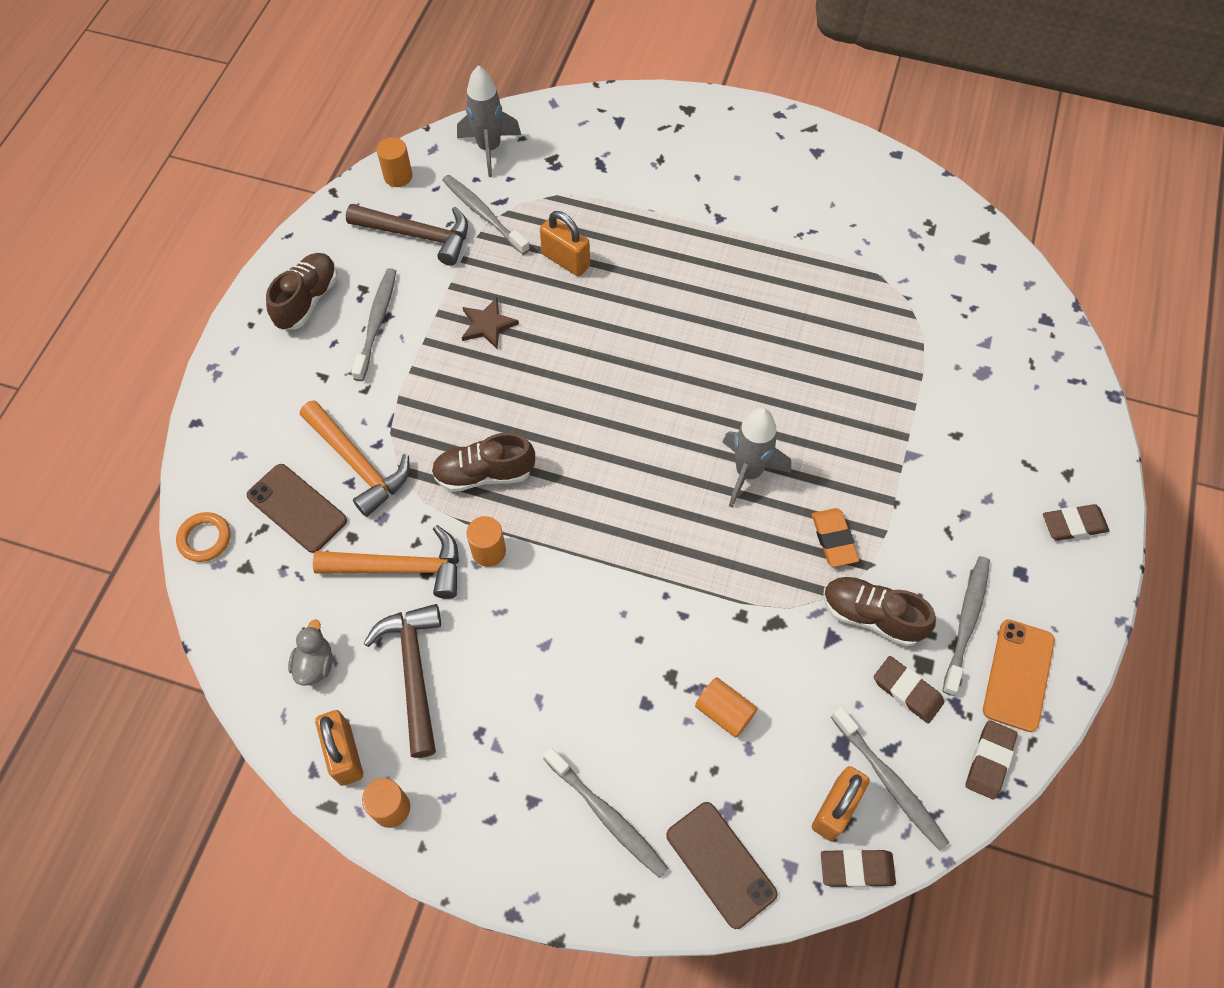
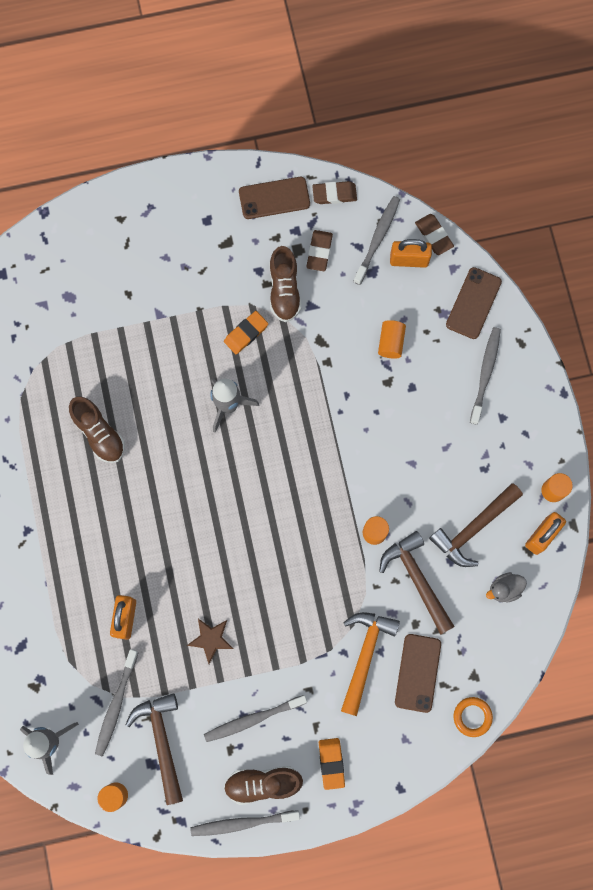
camera: 120 degrees left, 15 degrees up
(275, 371) = (331, 763): none -> orange eraser
(400, 568) = (417, 579): orange hammer -> brown hammer
(484, 474) = (324, 569): brown shoe -> brown shoe (99, 433)
(966, 622) = (257, 237): grey toothbrush -> grey toothbrush (242, 823)
(1018, 675) = (274, 198): orange phone -> brown phone
(1073, 524) = (156, 203): brown eraser -> none

